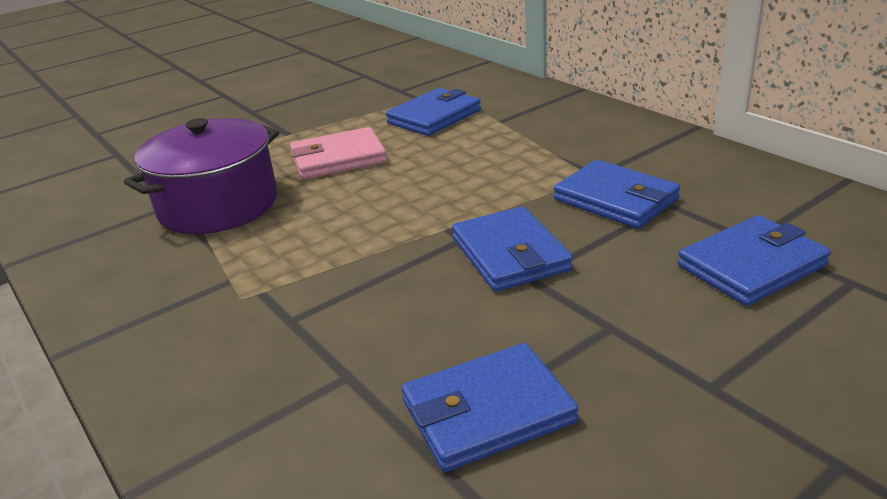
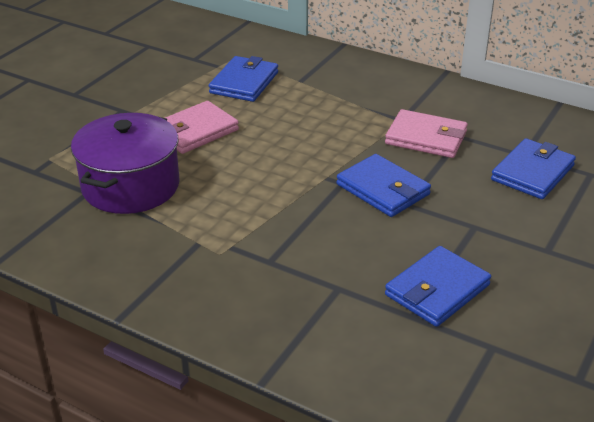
camera: 25 degrees left, 5 degrees up
(615, 199) = (426, 138): blue wallet -> pink wallet

